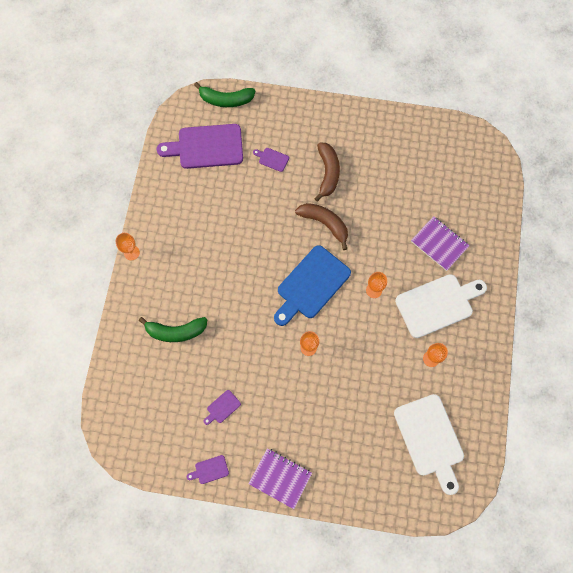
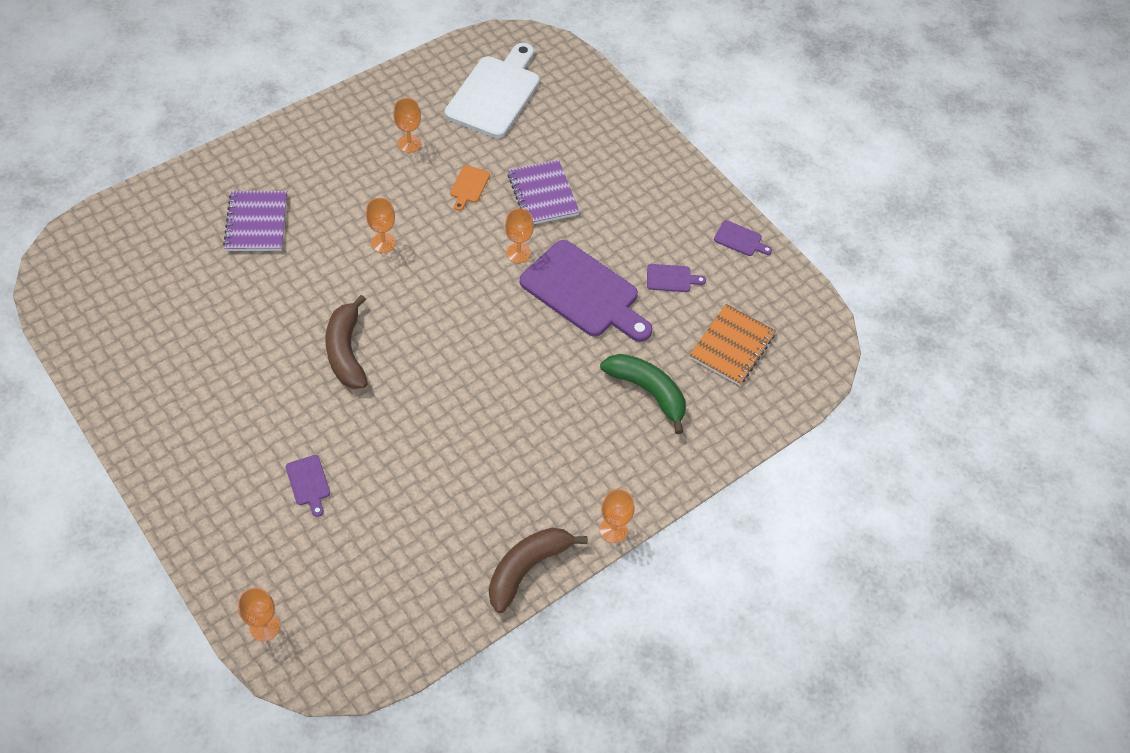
camera: 140 degrees left, 15 degrees down
(158, 396) = (732, 346): none -> orange notebook
(206, 147) = (369, 582): purple cutting board -> purple cutting board (584, 292)
(226, 100) = (264, 626): green banana -> orange goblet
(280, 478) = (674, 178): purple notebook -> purple notebook (542, 194)
(311, 285) = (442, 305): blue cutting board -> none
(328, 173) = (267, 402): brown banana -> brown banana (527, 568)
(374, 363) = (469, 186): none -> orange cutting board
(437, 304) = (338, 177): white cutting board -> none

